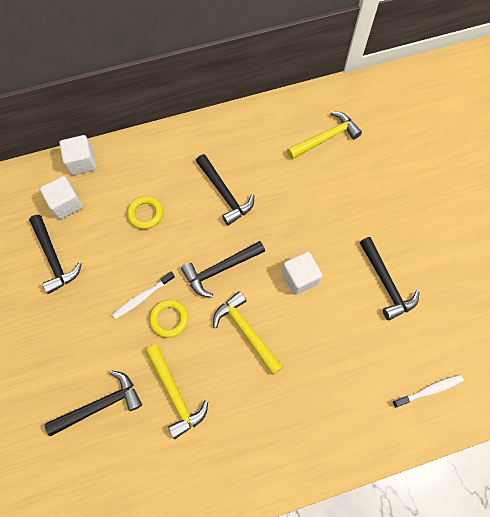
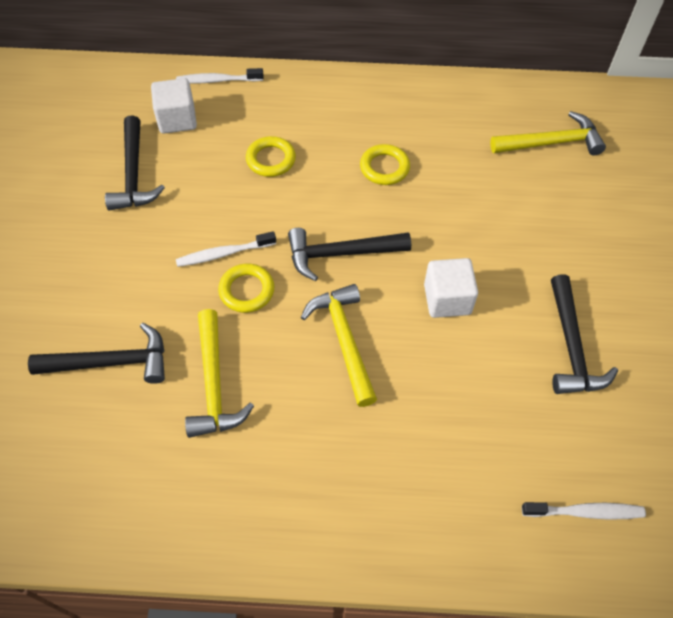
camera: 20 degrees right, 10 degrees down
(82, 162) = (218, 80): white cube -> white toothbrush
(224, 194) = (384, 167): black hammer -> yellow ring

